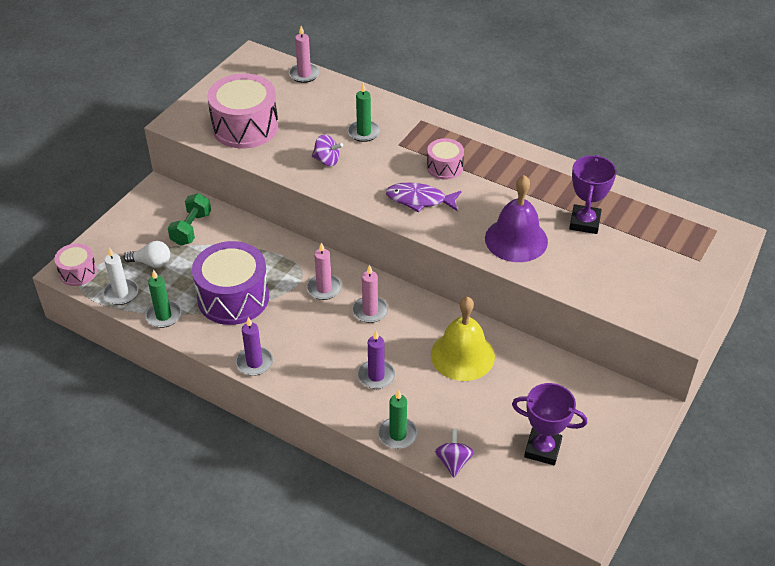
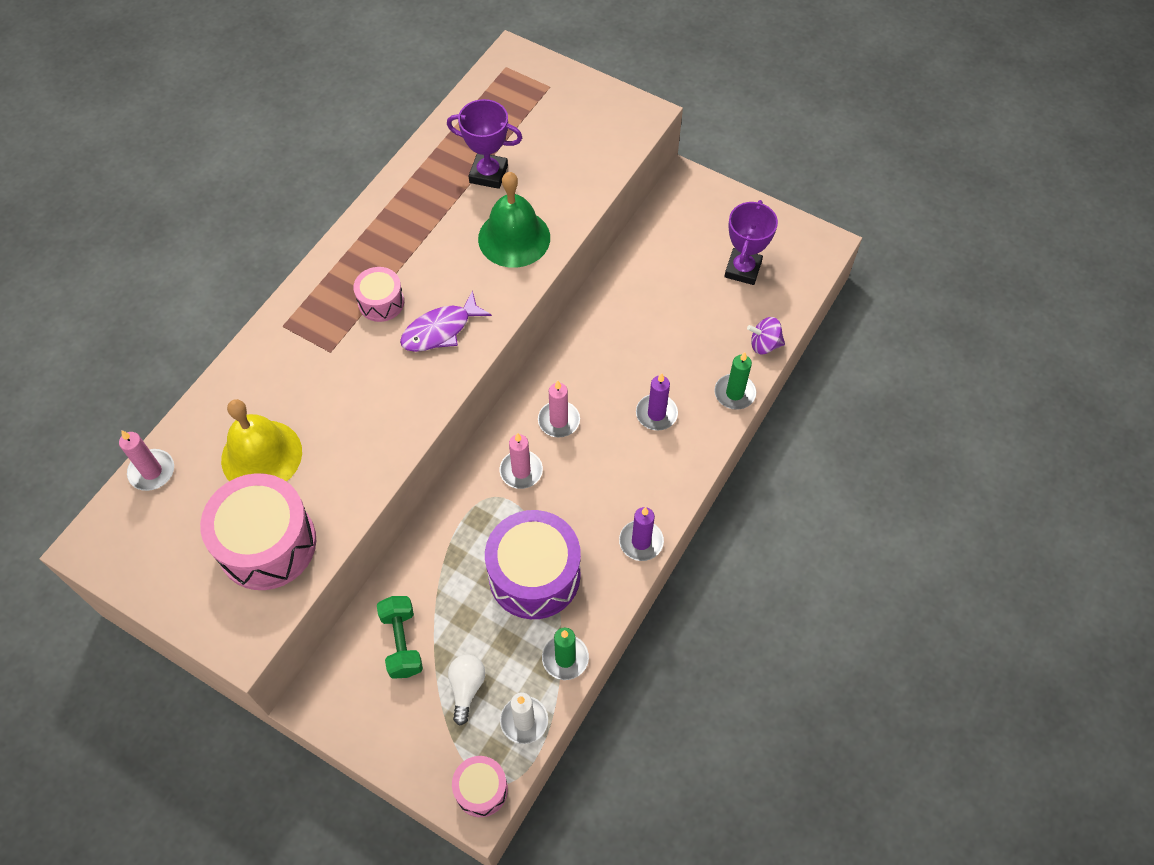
camera: 90 degrees left, 15 degrees up
(191, 229) = (402, 642): green dumbbell -> green dumbbell turned 60 degrees clockwise
(327, 160) = (354, 434): purple spinning top -> none
(364, 132) = (300, 392): green candle -> none
(419, 200) = (440, 330): purple fish -> purple fish turned 45 degrees clockwise
(462, 355) = (624, 331): yellow bell -> yellow bell (261, 455)
(516, 239) = (514, 238): purple bell -> green bell

